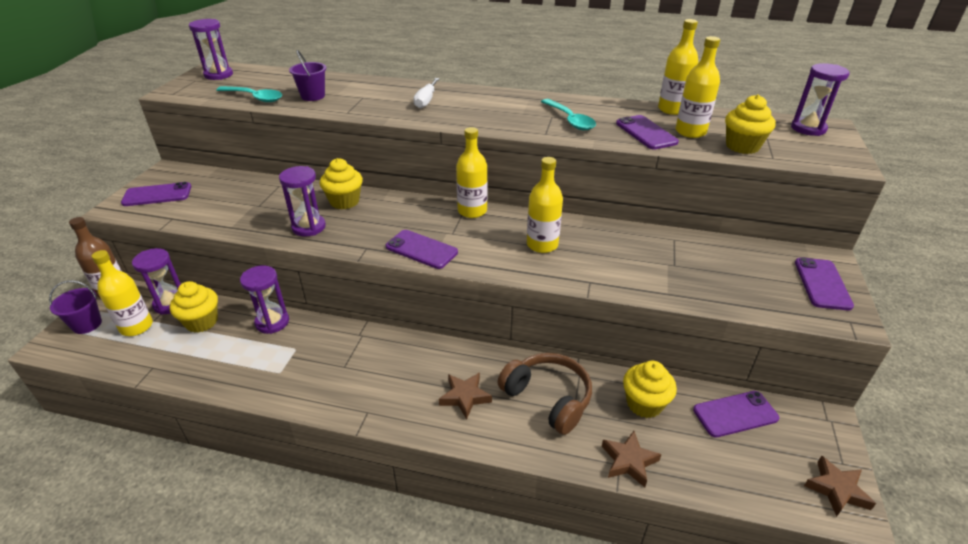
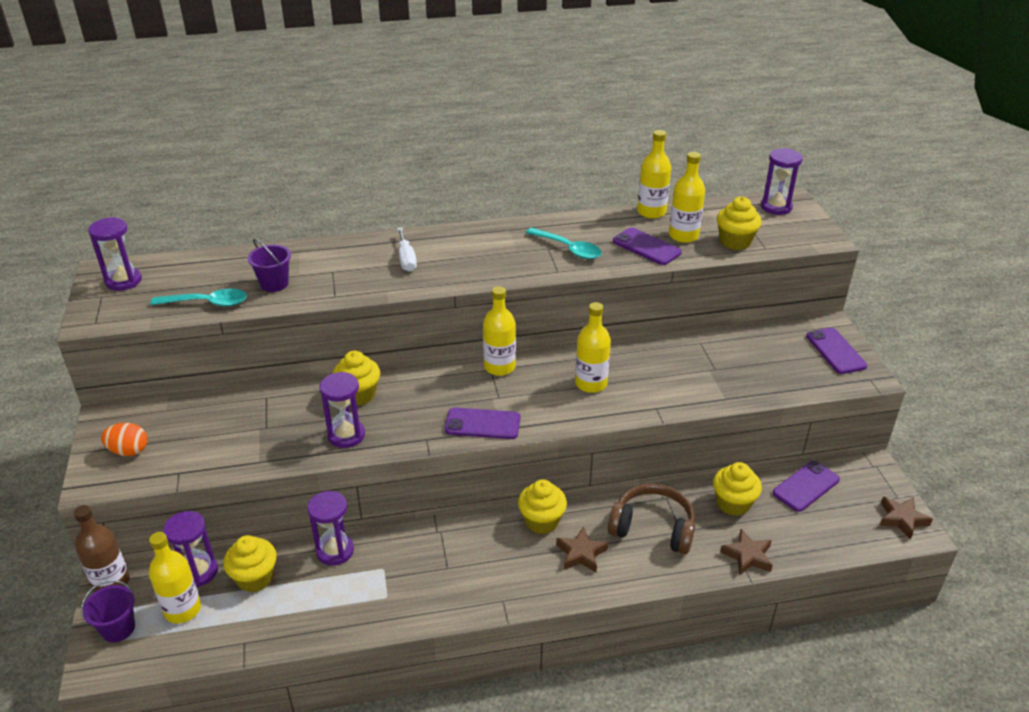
camera: 25 degrees left, 0 degrees up
(157, 195) = (129, 451): purple phone -> orange egg
(450, 356) = (541, 521): none -> yellow cupcake

